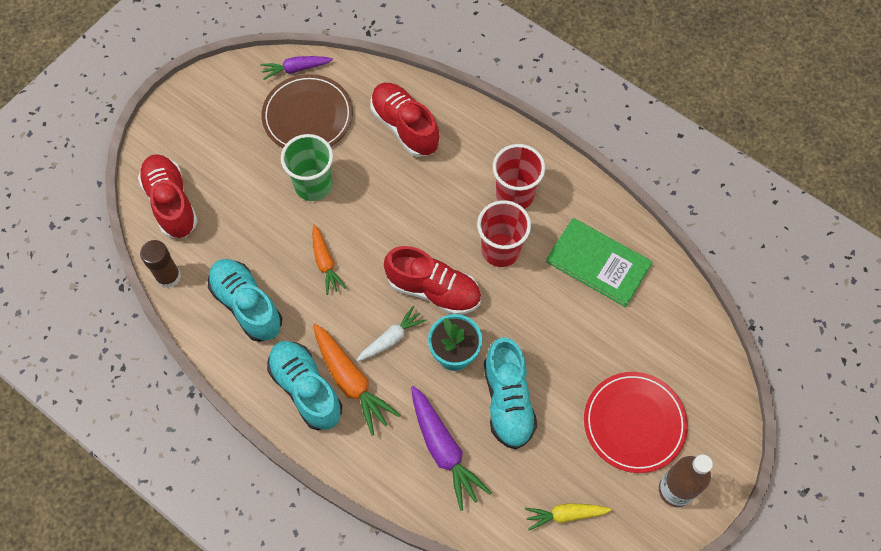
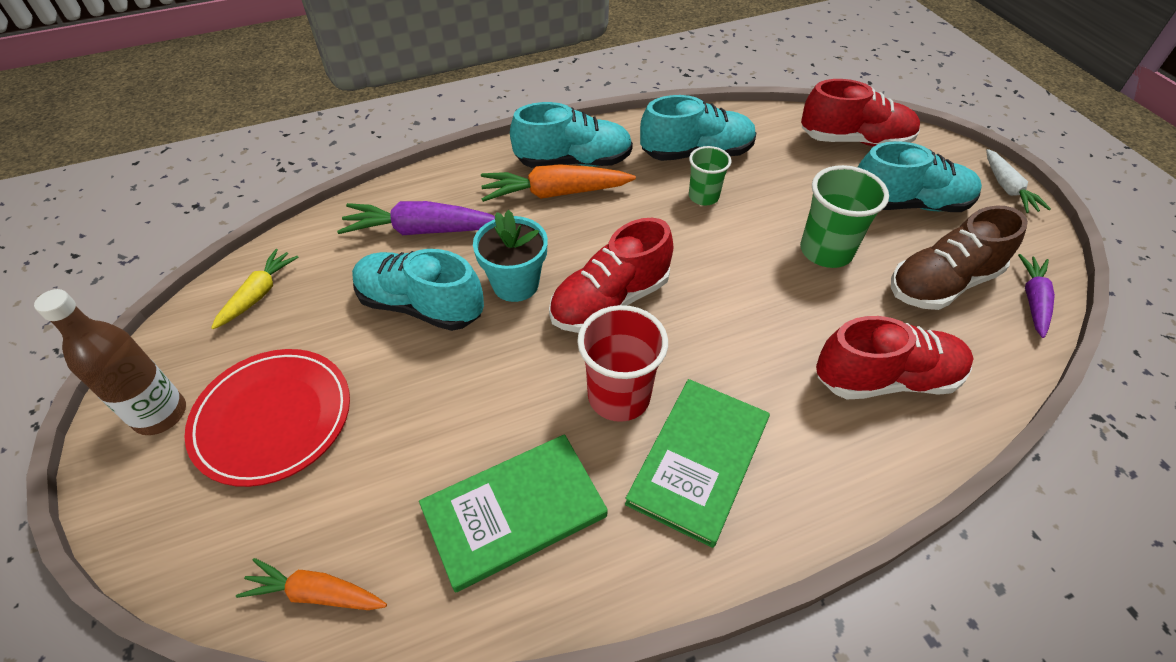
camera: 120 degrees right, 15 degrees down
(168, 276) = (763, 116): brown glue stick -> none
(235, 150) = (908, 204): none -> turquoise shoe
(297, 279) = (703, 196): none -> green cup
(308, 116) = (942, 283): brown plate -> brown shoe
(325, 263) = (709, 224): orange carrot -> orange carrot (315, 593)
(391, 338) = (577, 240): white carrot -> white carrot (1007, 188)
(514, 195) = (698, 461): red cup -> green book

